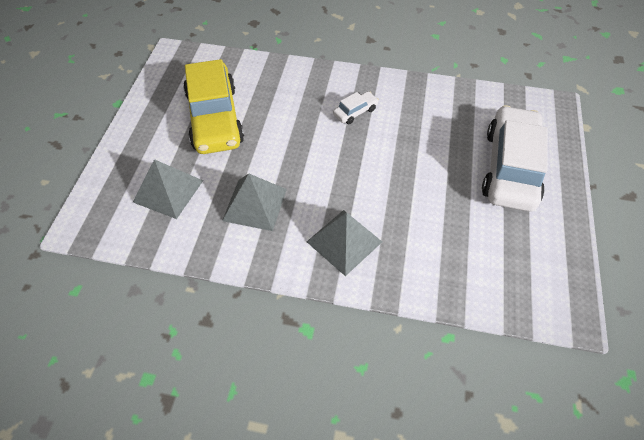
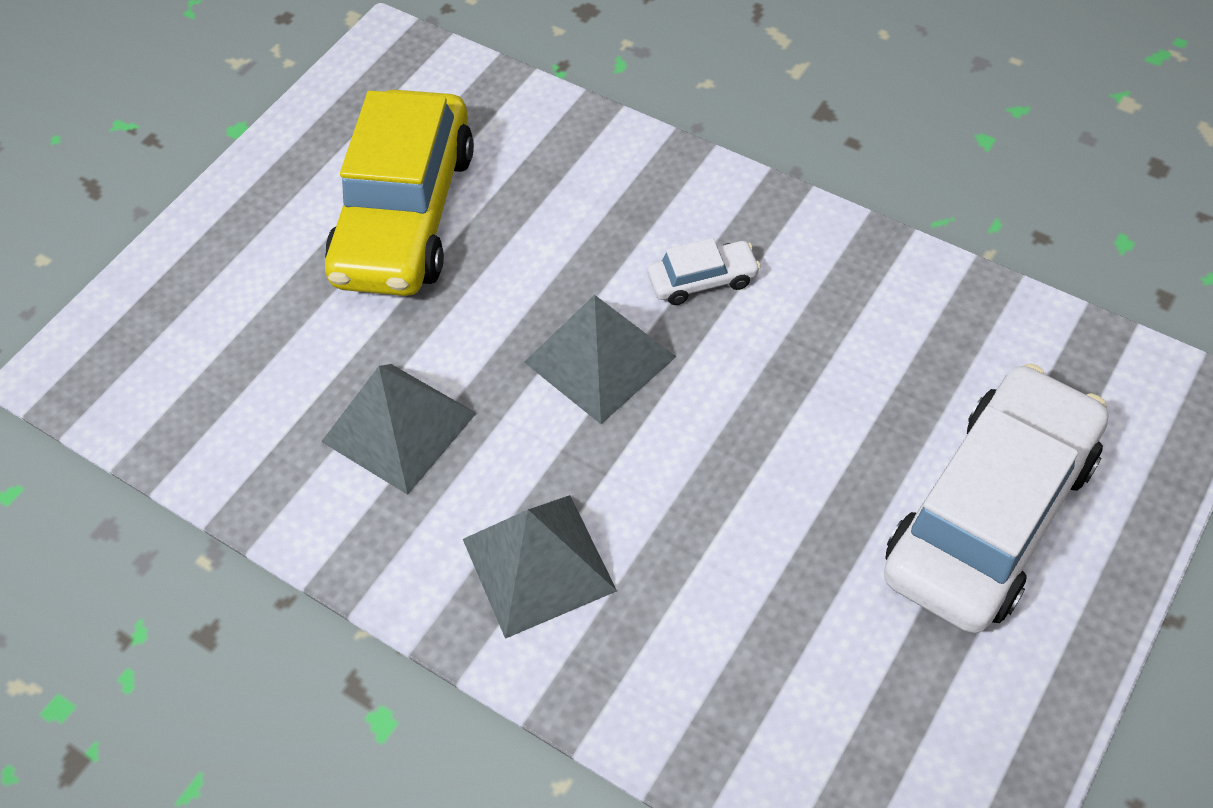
camera: 25 degrees right, 0 degrees up
(168, 191) = (249, 347): grey pyramid -> grey pyramid (599, 359)

